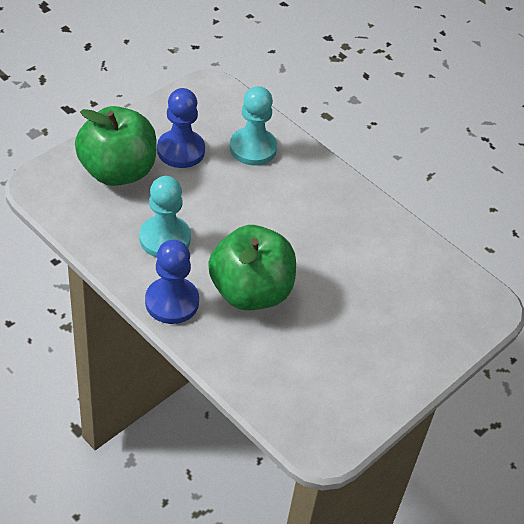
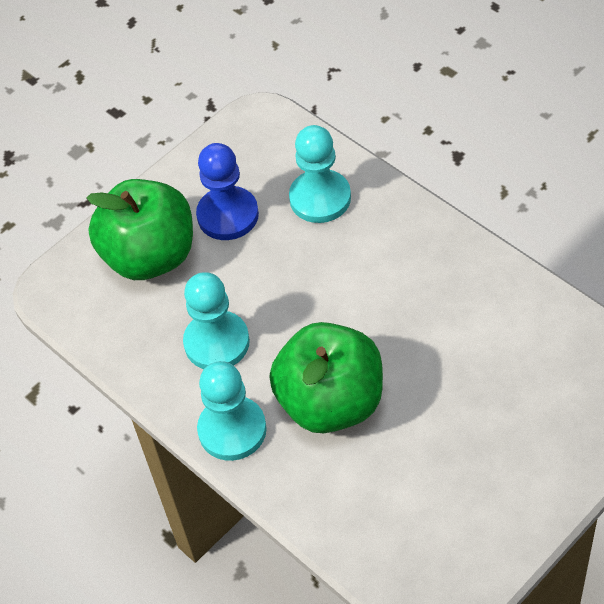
camera: 10 degrees right, 5 degrees up
(172, 302) = (232, 430): blue pawn -> turquoise pawn

